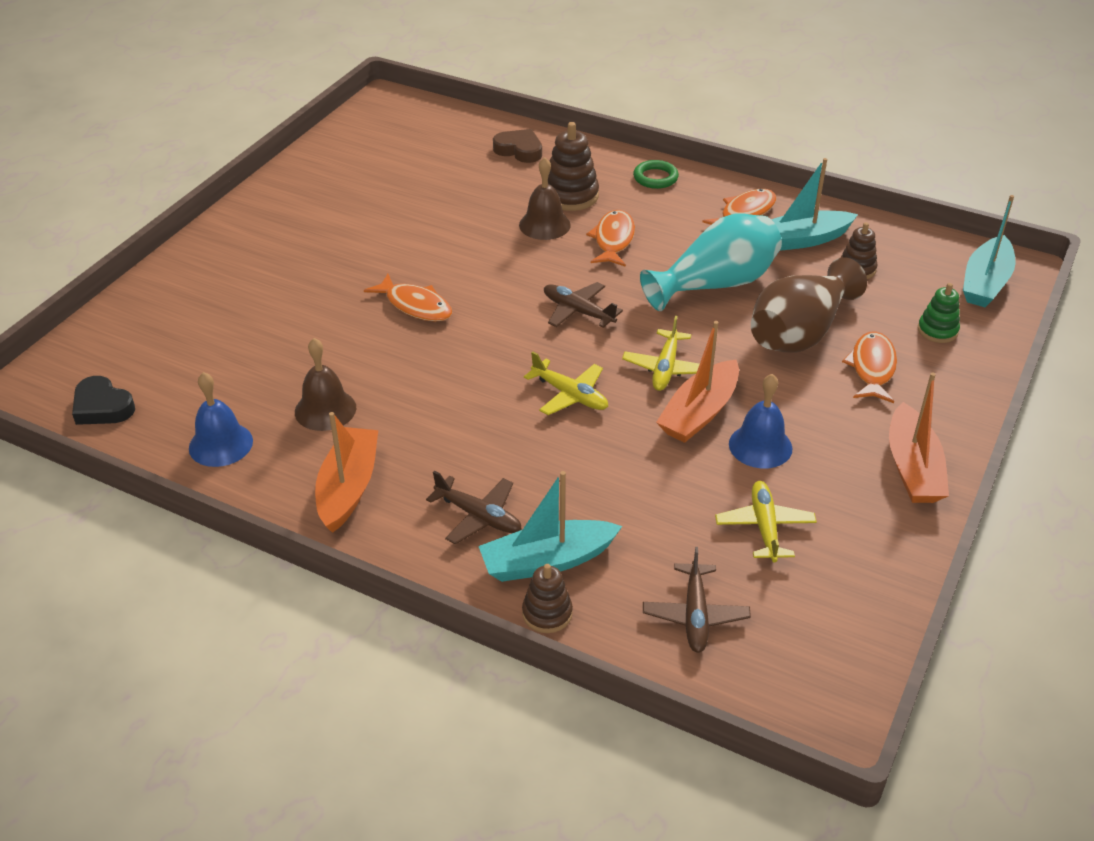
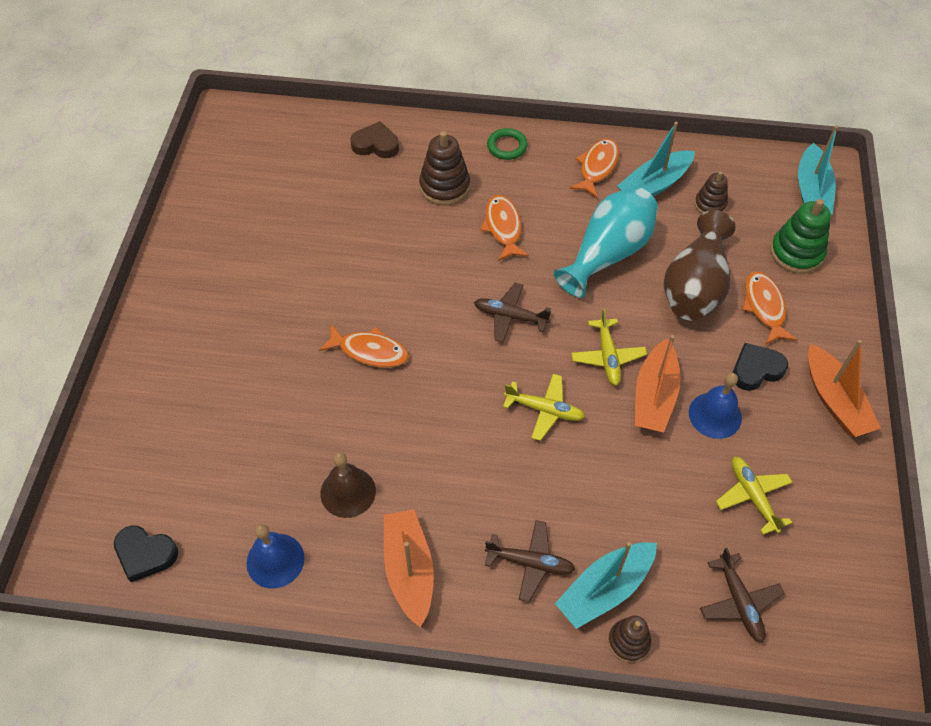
camera: 20 degrees left, 15 degrees up
(544, 225) = (438, 226): brown bell -> none
(831, 419) = (756, 370): none -> black heart
(937, 330) = (796, 253): green stacking toy -> green stacking toy, size x1.60

